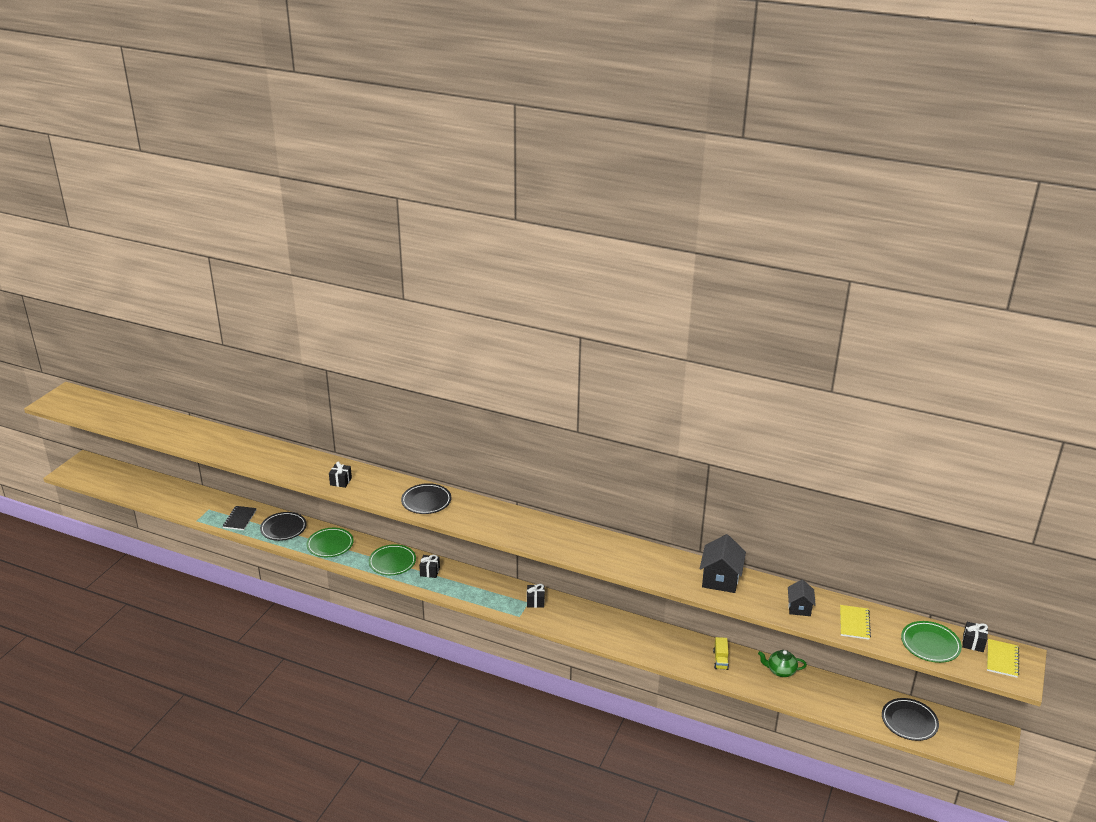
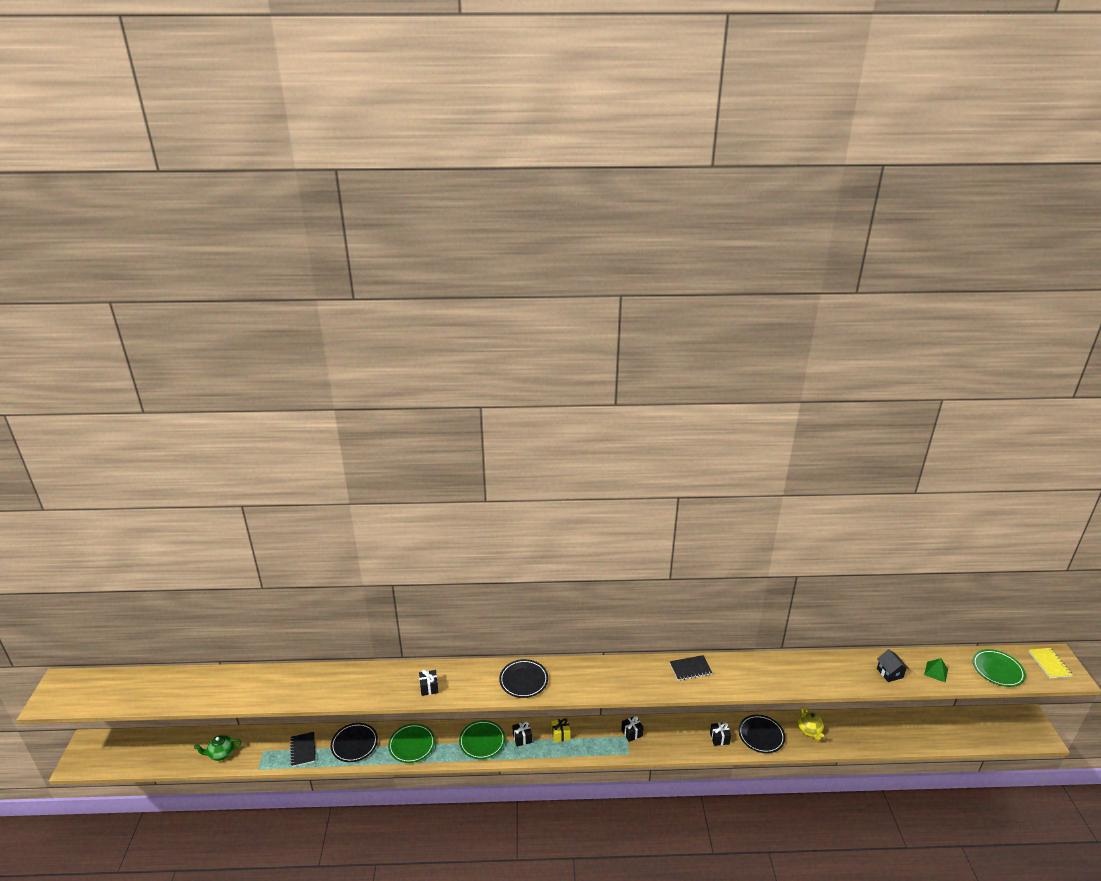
camera: 25 degrees left, 0 degrees up
(467, 581) = (560, 735): none -> yellow gift
(591, 540) = (690, 669): none -> black notebook
(720, 579) = (815, 668): black house -> none
(720, 660) = (809, 730): yellow truck -> yellow teapot
(780, 671) = (857, 722): green teapot -> green teapot (221, 753)
(854, 623) = (936, 672): yellow notebook -> green pyramid
(909, 721) = (971, 730): black plate -> black plate (761, 735)
(973, 643) = (1021, 657): black gift -> black gift (719, 738)

